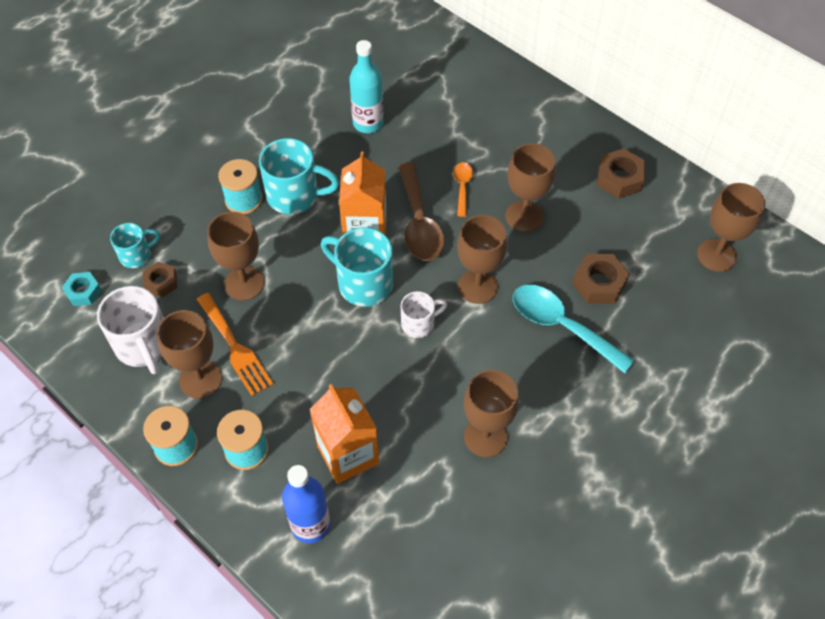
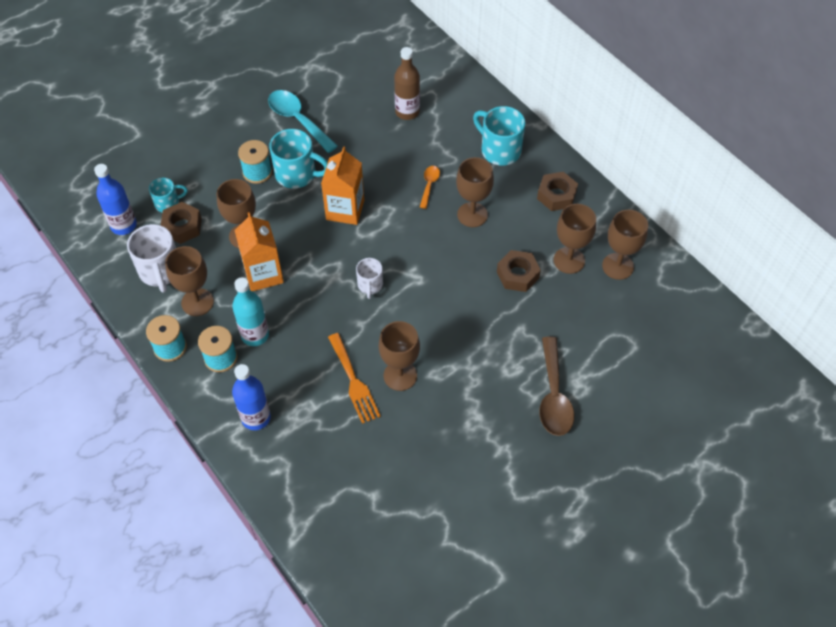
camera: 10 degrees right, 0 degrees up
(83, 292) = (123, 225): turquoise nut -> blue bottle
(161, 282) = (182, 227): brown nut -> brown nut, size x1.52
(235, 348) = (228, 283): orange fork -> orange fork (354, 382)
(348, 454) = (294, 373): orange carton -> orange carton (263, 274)
(363, 283) = (334, 249): turquoise mug -> turquoise mug (499, 150)
(368, 123) = (367, 125): turquoise bottle -> turquoise bottle (255, 335)
(413, 101) = (407, 112): none -> brown bottle
(419, 223) = (388, 208): brown spoon -> brown spoon (553, 396)
(419, 324) = (370, 285): white mug -> white mug turned 105 degrees clockwise
(477, 286) = (422, 263): brown goblet -> brown goblet (569, 260)
(561, 326) = (479, 303): turquoise spoon -> turquoise spoon (298, 120)

